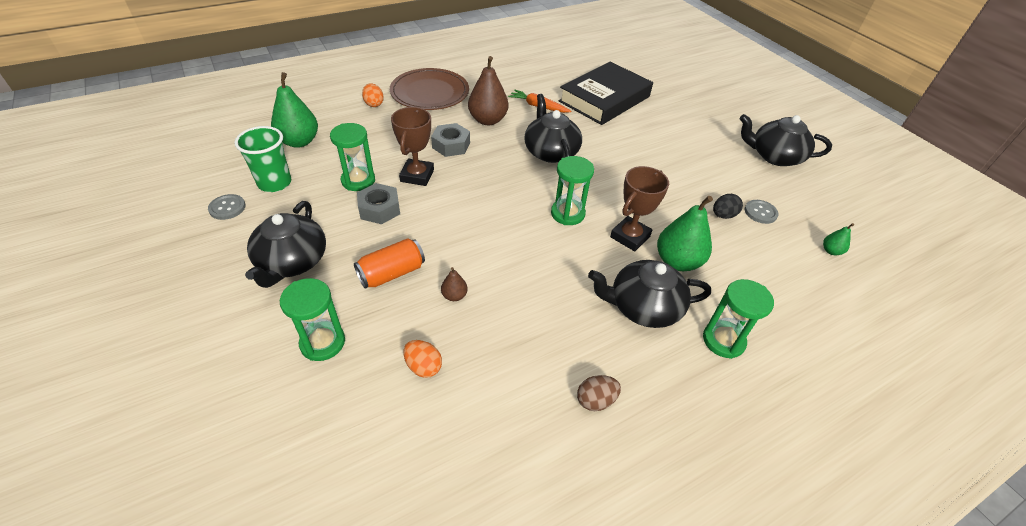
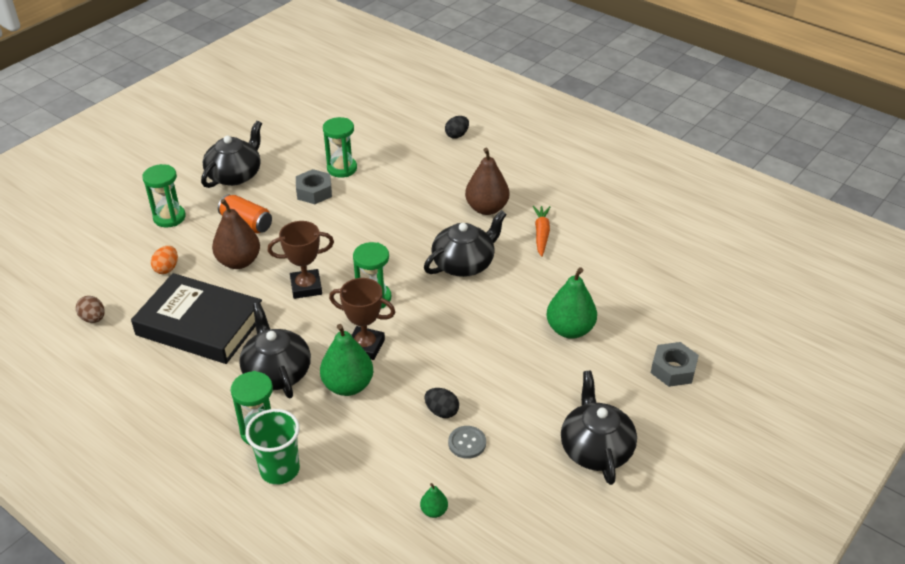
camera: 70 degrees right, 5 degrees down
(227, 208) = (273, 125): grey button -> none
(274, 183) = (313, 132): green cup -> green cup (280, 470)
(292, 262) = (235, 175): black teapot -> black teapot turned 135 degrees clockwise
(299, 141) = (371, 121): green pear -> green pear (570, 330)
(374, 104) = (457, 135): orange egg -> black egg
(417, 175) = (369, 195): brown trophy -> brown trophy (306, 287)
(430, 92) = (504, 159): brown plate -> none
(451, 145) = (427, 199): grey nut -> grey nut (673, 369)
(454, 296) = (239, 262): brown pear -> brown pear, size x2.13
(595, 400) = (168, 362): brown egg -> brown egg (93, 318)
(604, 99) = (601, 279): black book -> black book (200, 325)

